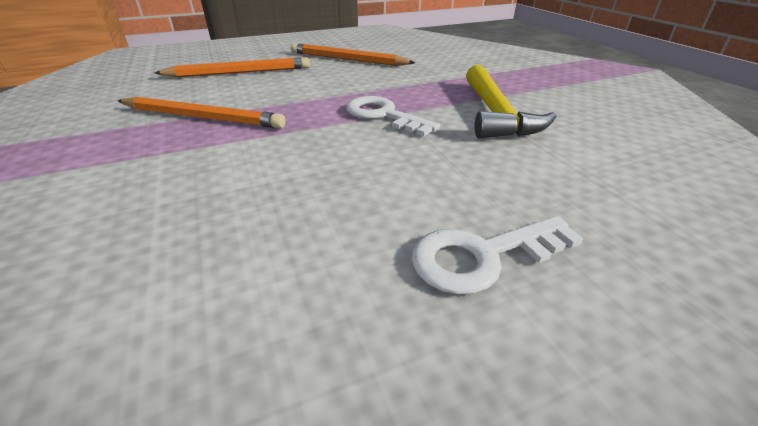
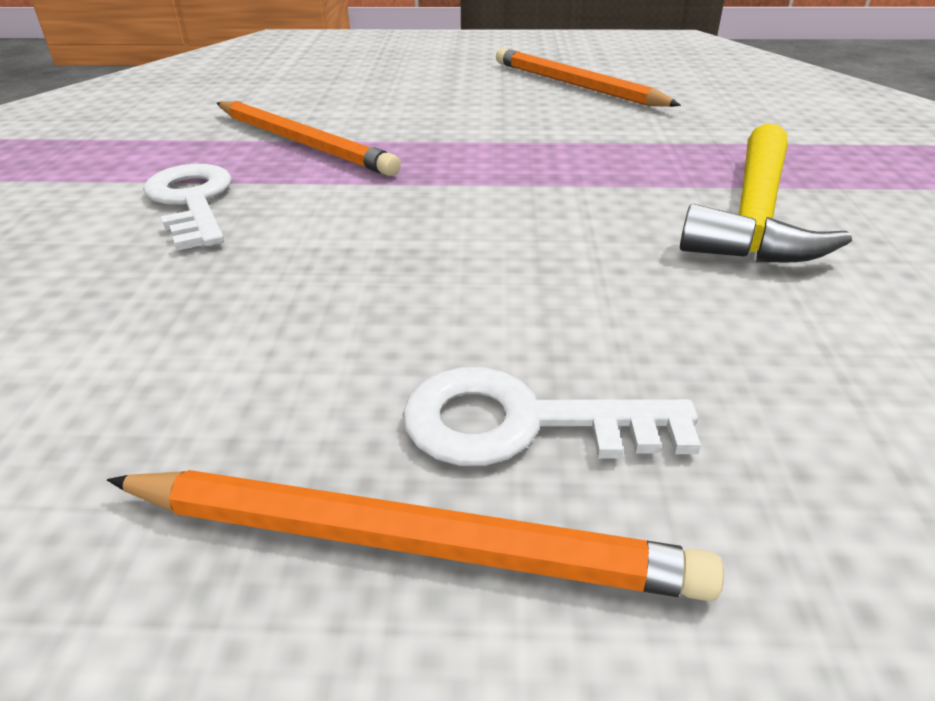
camera: 25 degrees right, 0 degrees up
(239, 72) = (398, 85): orange pencil -> orange pencil (406, 542)
(383, 115) = (556, 184): white key -> white key (192, 201)

